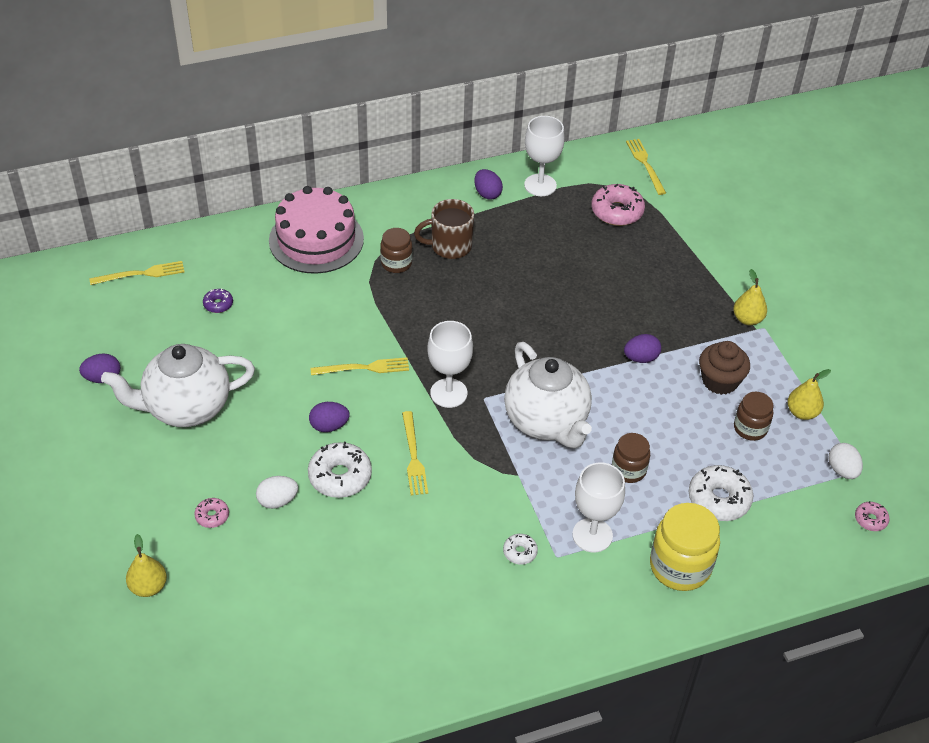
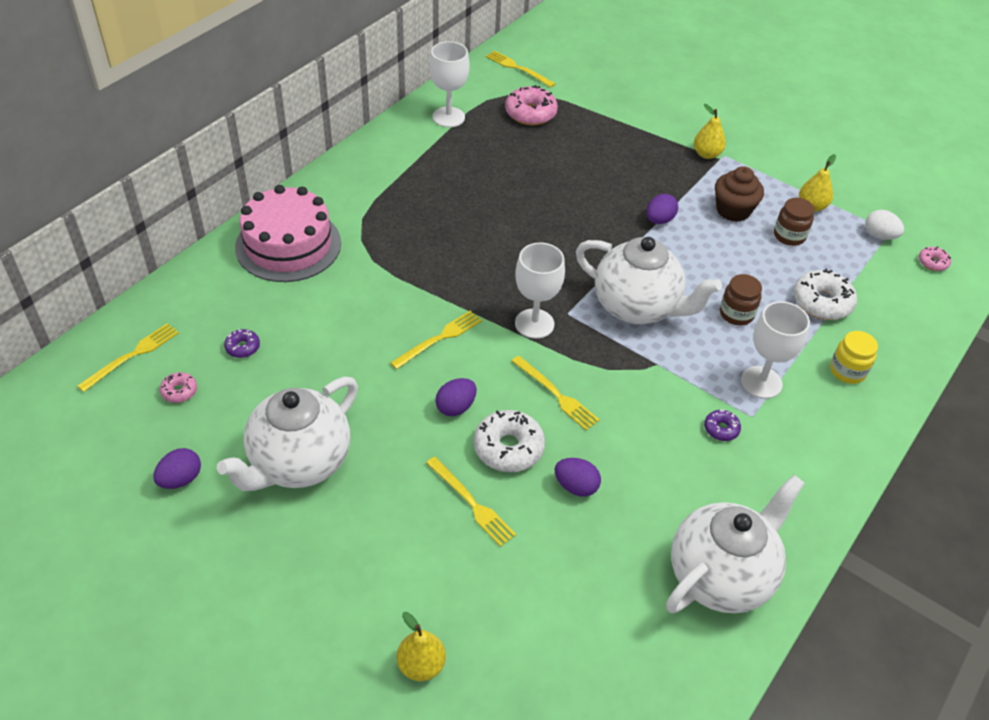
camera: 35 degrees left, 0 degrees up
(212, 516) = (421, 554): pink donut -> pink donut (179, 391)
(277, 501) = (471, 503): white egg -> yellow fork
(396, 263) = (383, 233): brown jar -> none
(410, 655) = (721, 576): none -> white teapot
(449, 246) = (418, 199): brown mug -> none
(487, 194) = (410, 142): purple egg -> purple egg (576, 486)
(520, 552) = (721, 429): white donut -> purple donut
(680, 566) = (847, 371): yellow jar -> yellow jar, size x0.60

